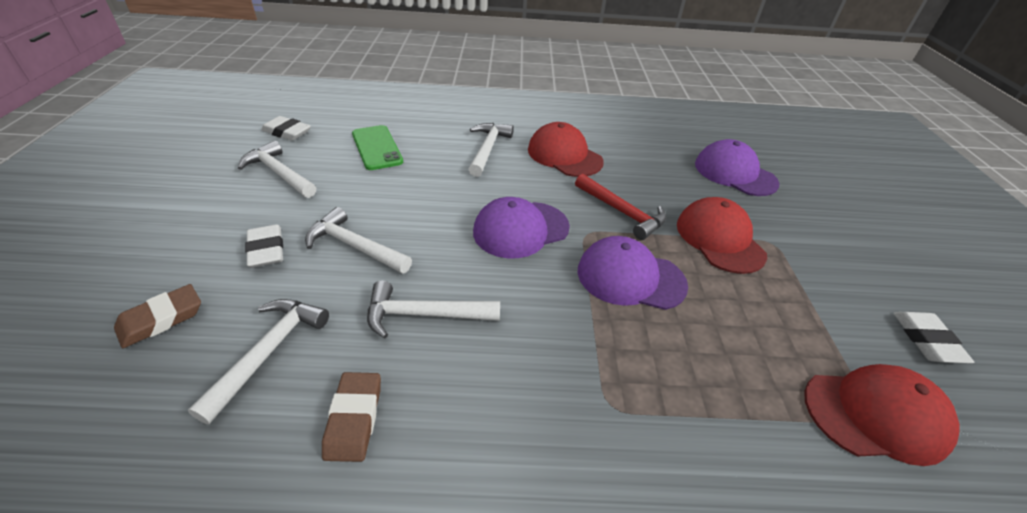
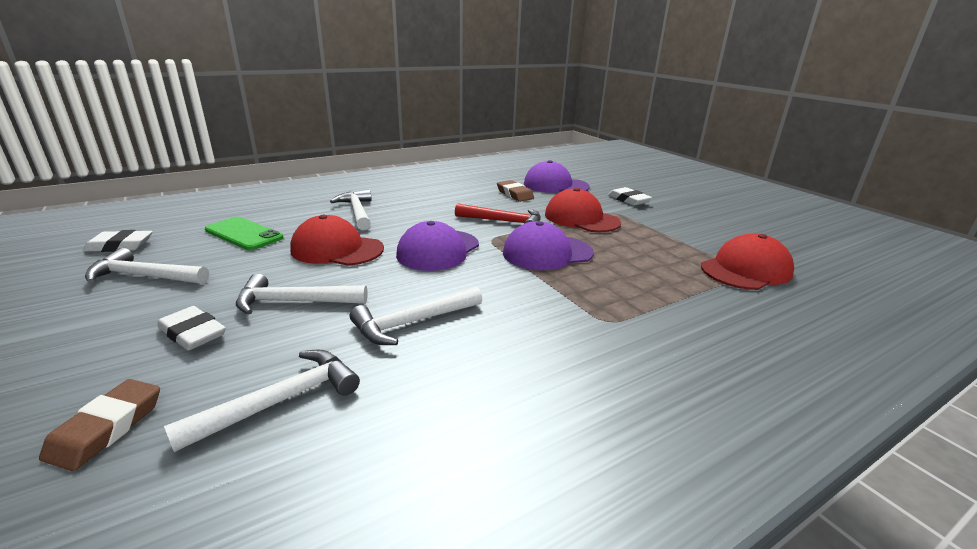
camera: 30 degrees left, 15 degrees down
(268, 352) = (281, 401): white hammer -> white hammer turned 60 degrees clockwise
(354, 419) = (422, 408): brown eraser -> brown eraser (515, 194)
(564, 155) = (426, 202): red cap -> red cap (337, 249)
(926, 340) = (733, 231): white eraser -> white eraser (628, 200)

